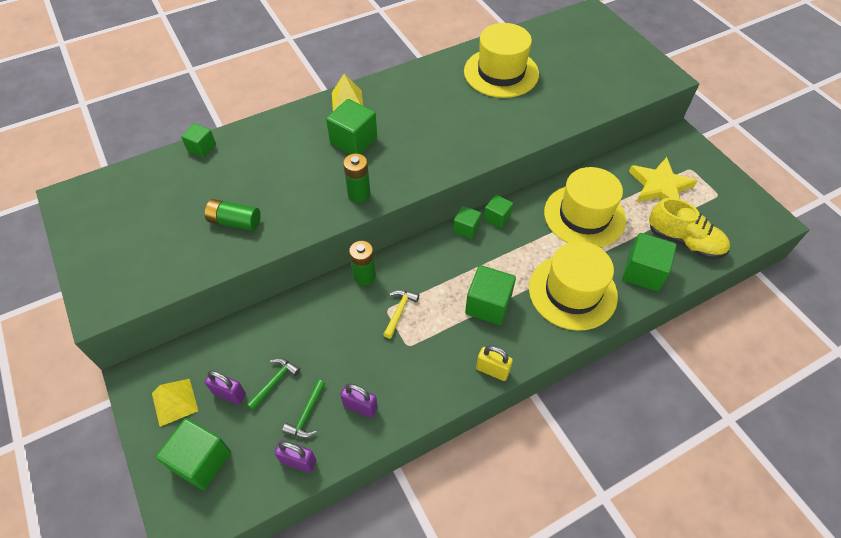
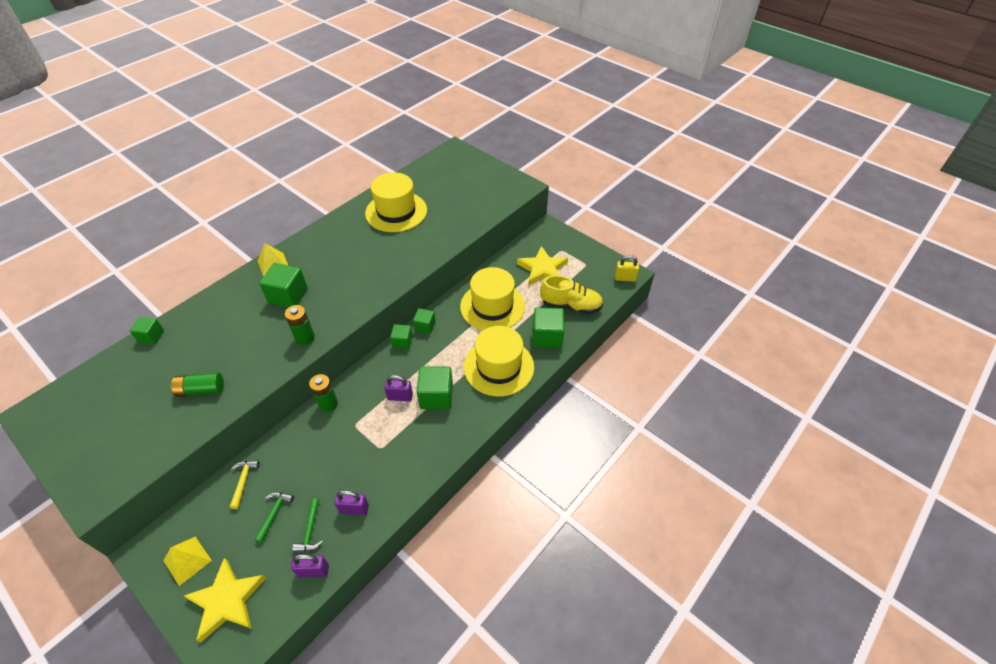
camera: 20 degrees left, 5 degrees down
(201, 461) = (227, 600): green cube -> yellow star
(229, 394) = (236, 537): purple padlock -> purple padlock (400, 397)
(399, 311) = (366, 423): yellow hammer -> yellow hammer (243, 481)
(492, 370) = (453, 445): yellow padlock -> yellow padlock (625, 278)

